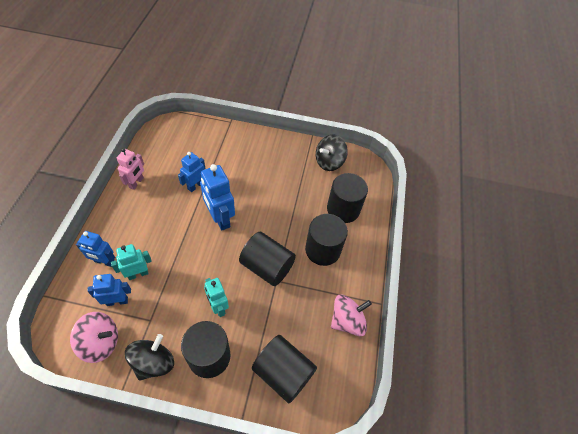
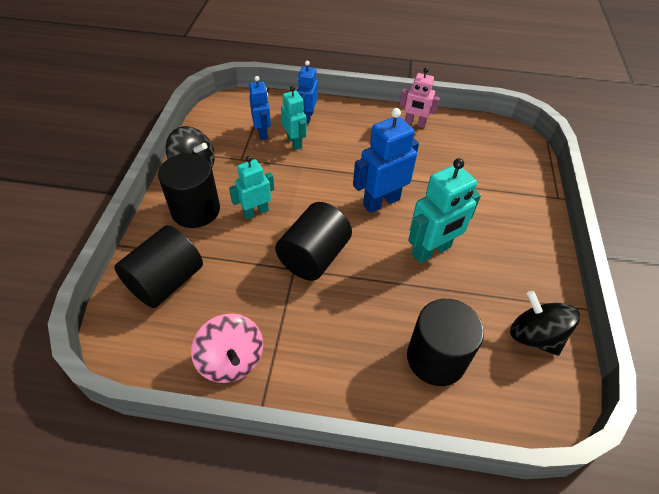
camera: 90 degrees right, 5 degrees down
(101, 342) = (219, 129): pink spinning top -> none
(195, 185) = (427, 173): blue robot -> none
(268, 197) = (431, 251): none -> turquoise robot
(322, 250) = (350, 326): black cylinder -> none

